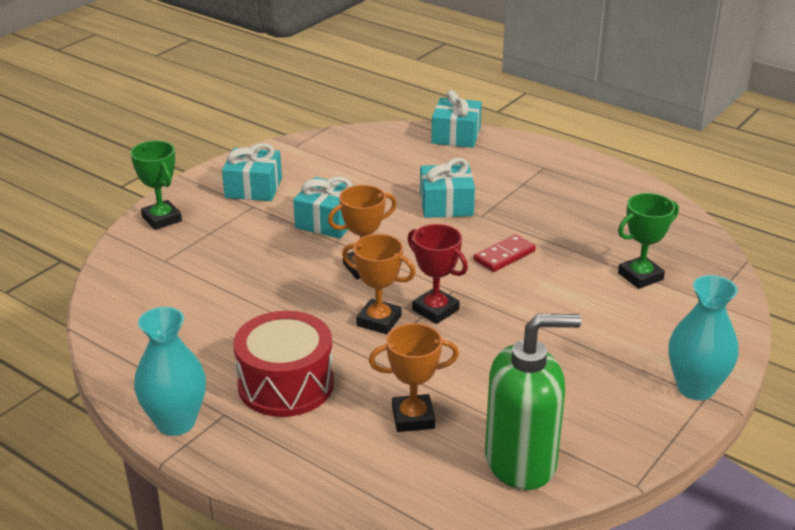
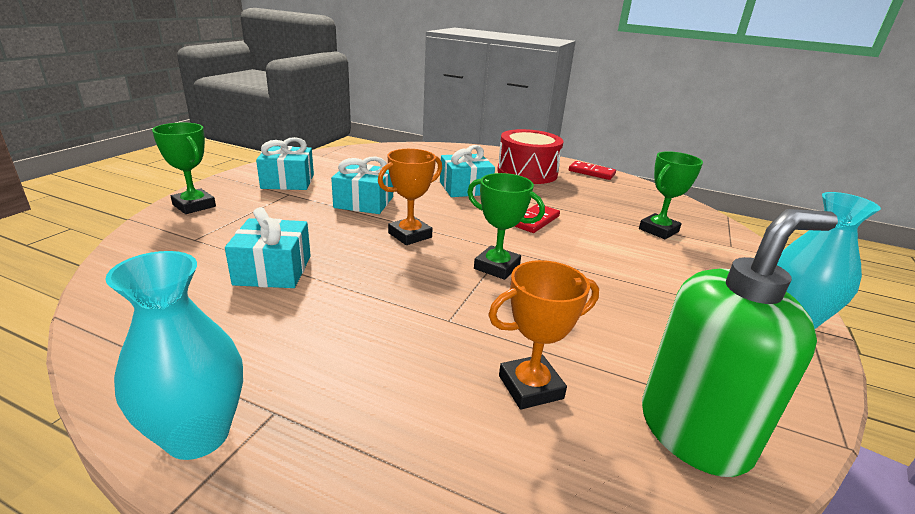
camera: 15 degrees left, 5 degrees down
(286, 384) = (355, 360): red drum -> red drum (527, 173)
(379, 321) = (443, 281): orange trophy -> none
(435, 310) = (497, 267): red trophy -> green trophy
(456, 135) = (451, 148): turquoise gift -> turquoise gift (273, 270)
(619, 183) = (591, 172): none -> red domino

